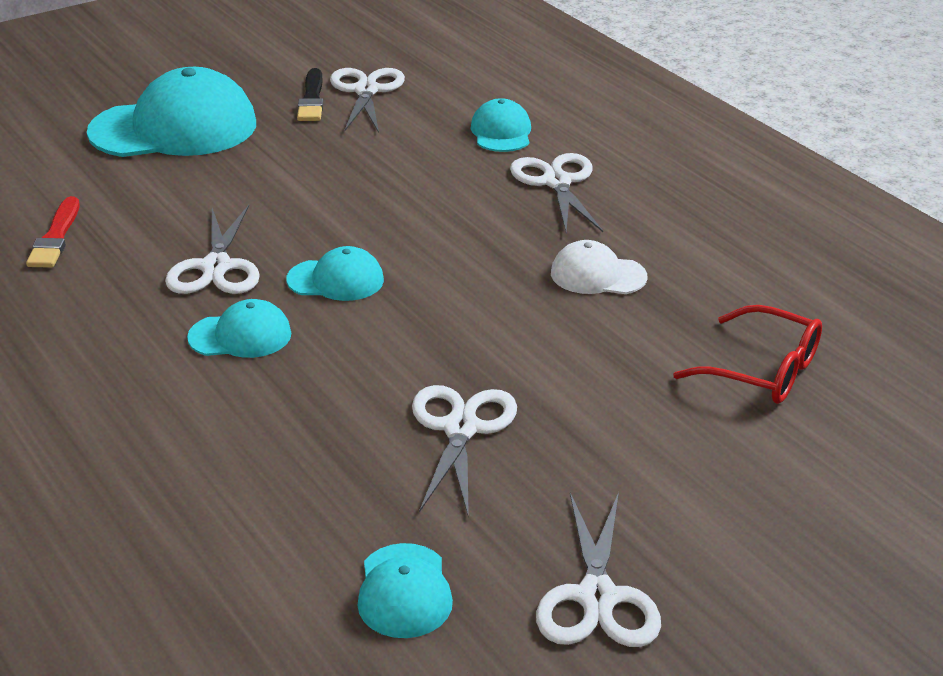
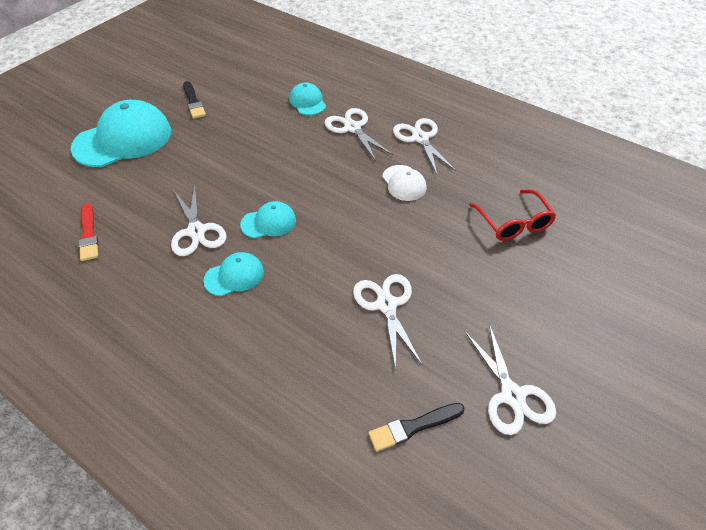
camera: 20 degrees left, 15 degrees up
(366, 91) = (221, 90): white scissors -> white scissors (420, 138)
(404, 591) = (413, 427): turquoise cap -> black brush
(598, 275) = (404, 183): white cap -> white cap turned 105 degrees counterclockwise
(761, 370) = (513, 222): red glasses -> red glasses turned 60 degrees clockwise

